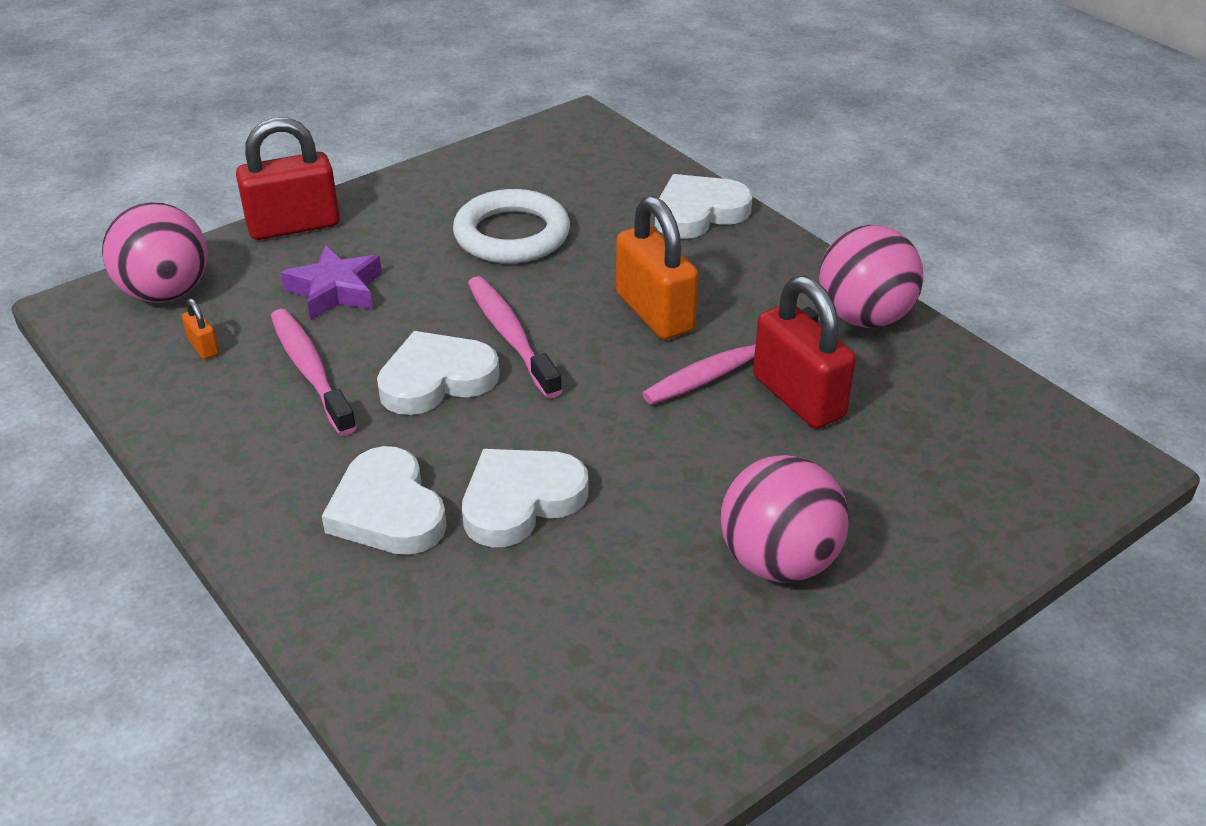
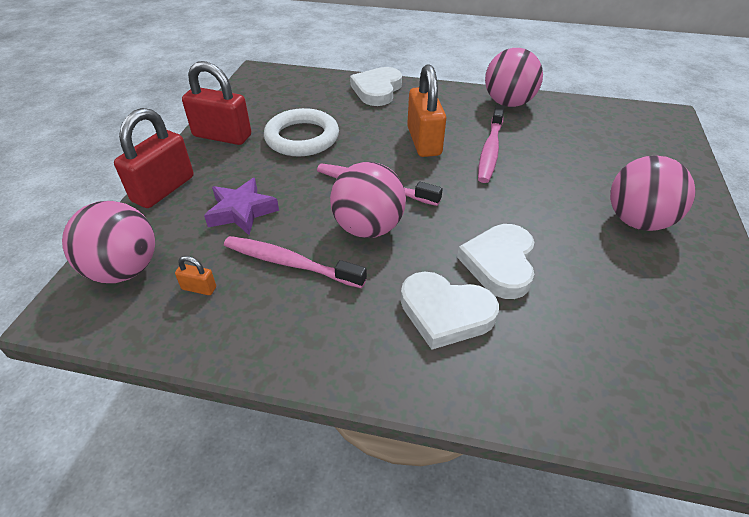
camera: 40 degrees left, 5 degrees up
(436, 379) = (368, 228): white heart -> pink ball
(654, 312) = (424, 141): orange padlock -> orange padlock turned 60 degrees clockwise
(798, 397) = (535, 147): red padlock -> red padlock (222, 136)

